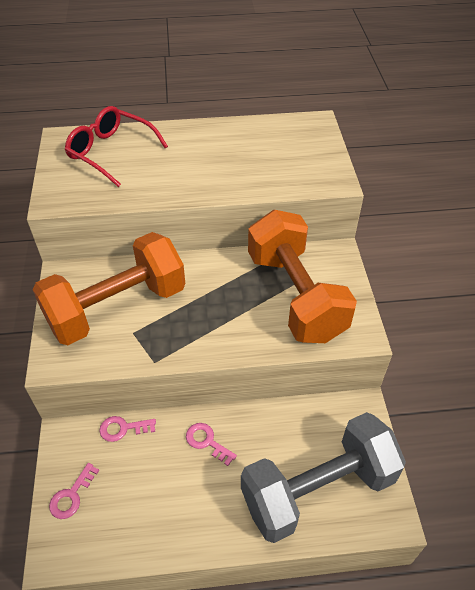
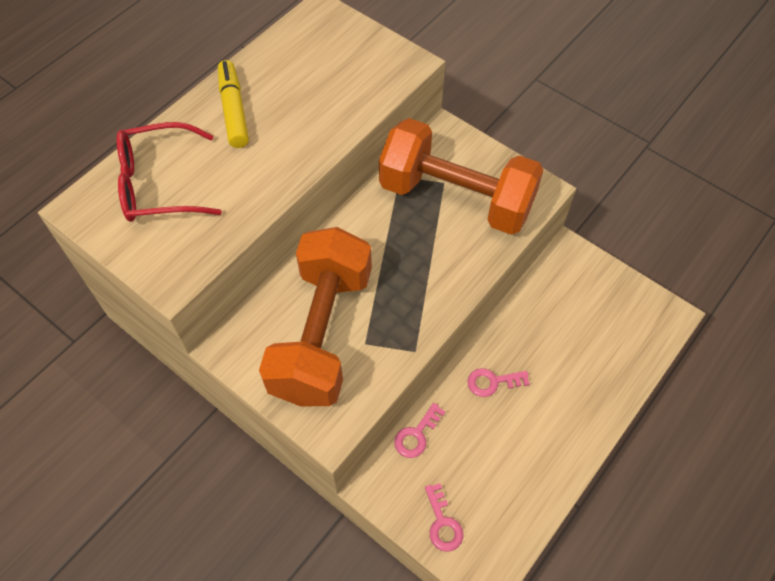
camera: 45 degrees left, 10 degrees up
(197, 142) = (234, 110): none -> yellow marker
(318, 489) = (606, 341): grey dumbbell -> none

